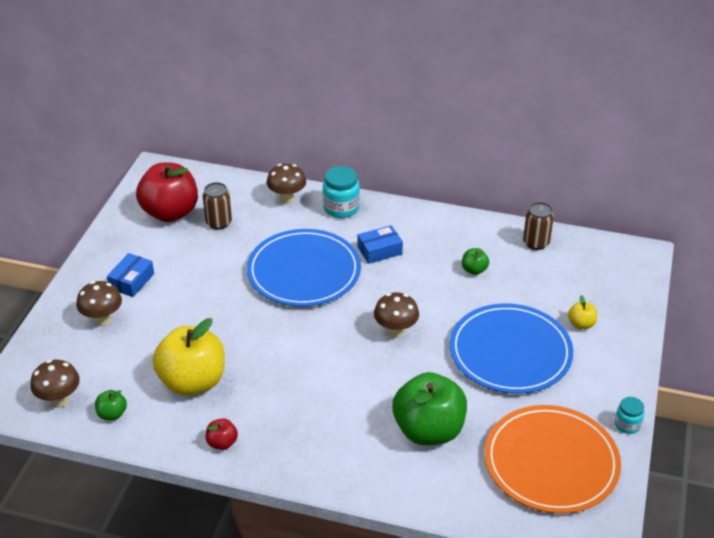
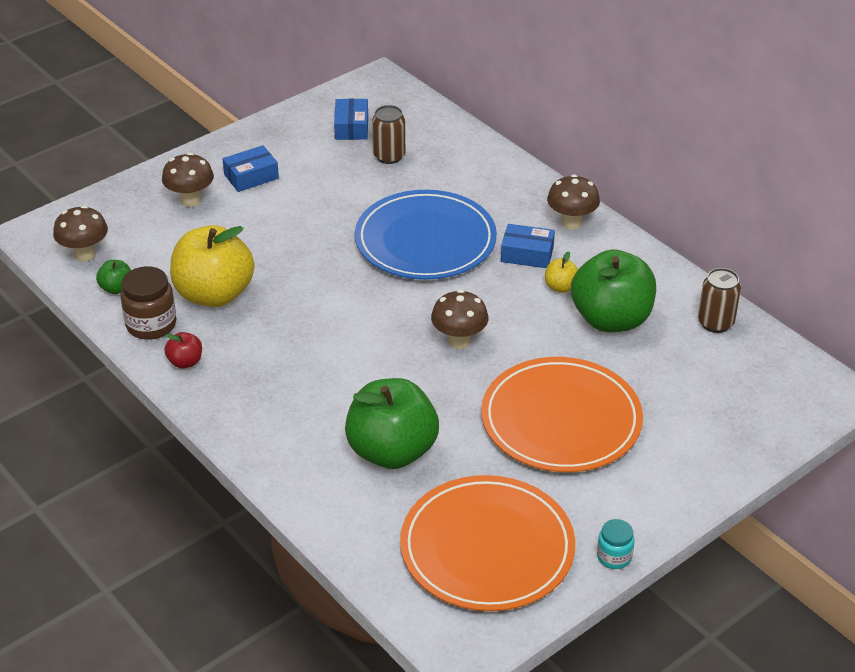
camera: 35 degrees right, 0 degrees up
(168, 428) = (151, 325): none -> brown jar
(170, 213) = (351, 127): red apple -> blue box
(287, 199) = (482, 162): brown mushroom -> brown mushroom (571, 223)
(341, 208) = (530, 194): turquoise jar -> none
(474, 270) = (611, 319): green apple -> green apple, size x2.33
(510, 352) = (561, 420): blue plate -> orange plate
(581, 324) = (675, 430): yellow apple -> yellow apple (561, 287)

